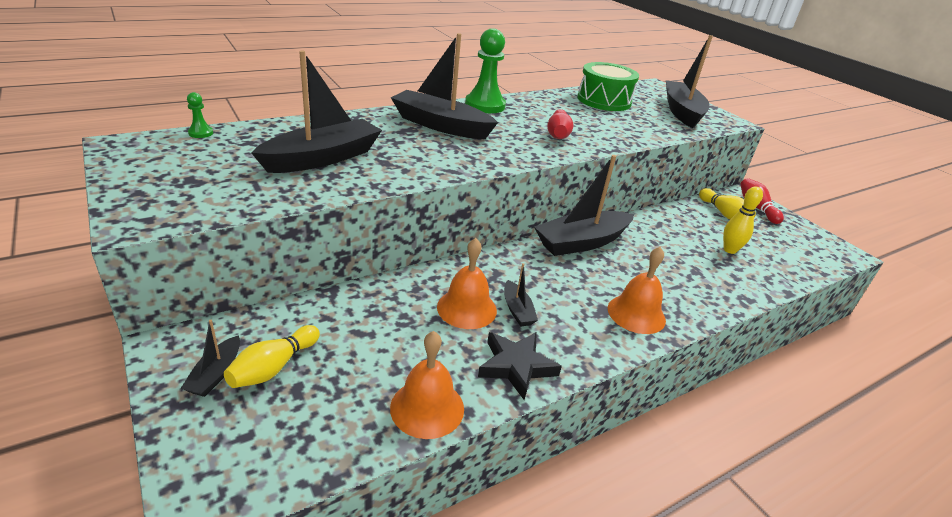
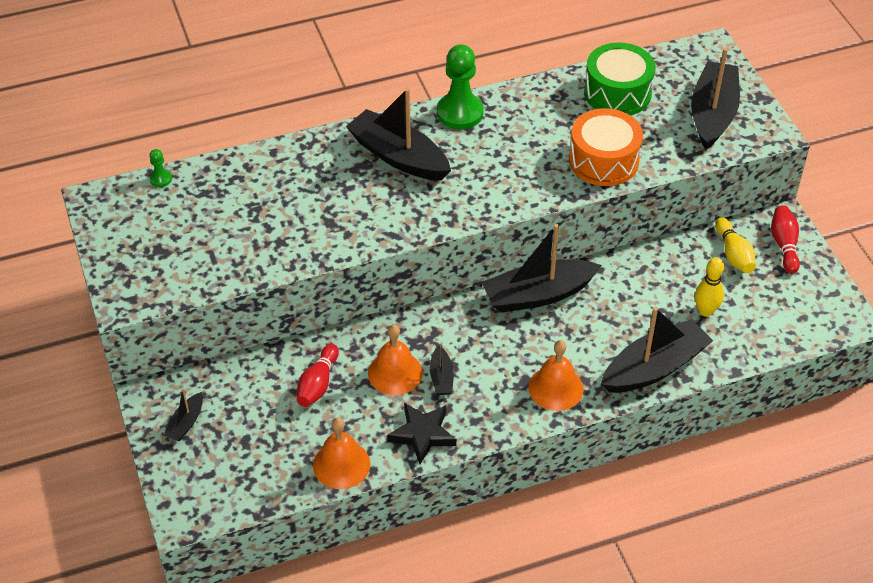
camera: 15 degrees right, 15 degrees up
(274, 367) = (228, 420): yellow bowling pin -> none
(323, 158) = (272, 217): black boat -> black boat (654, 367)
(558, 134) = (528, 168): red bowling pin -> red bowling pin (318, 384)
(618, 131) = (603, 160): none -> orange drum

